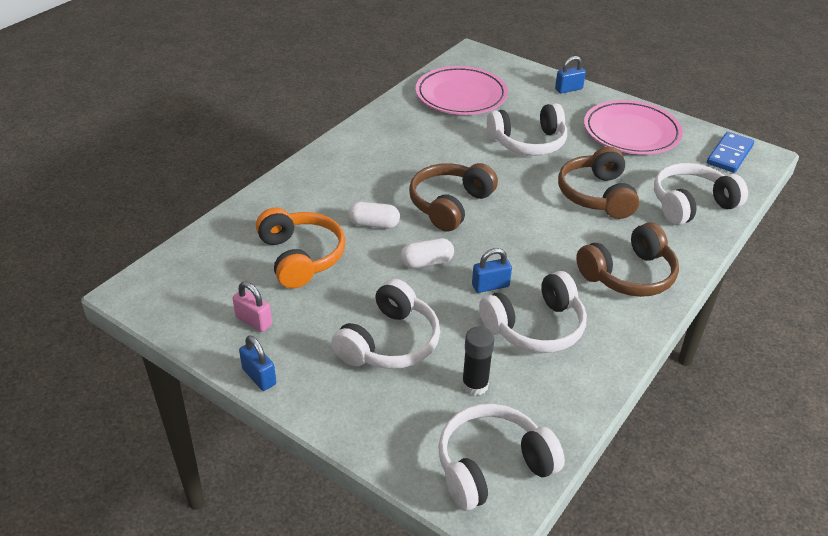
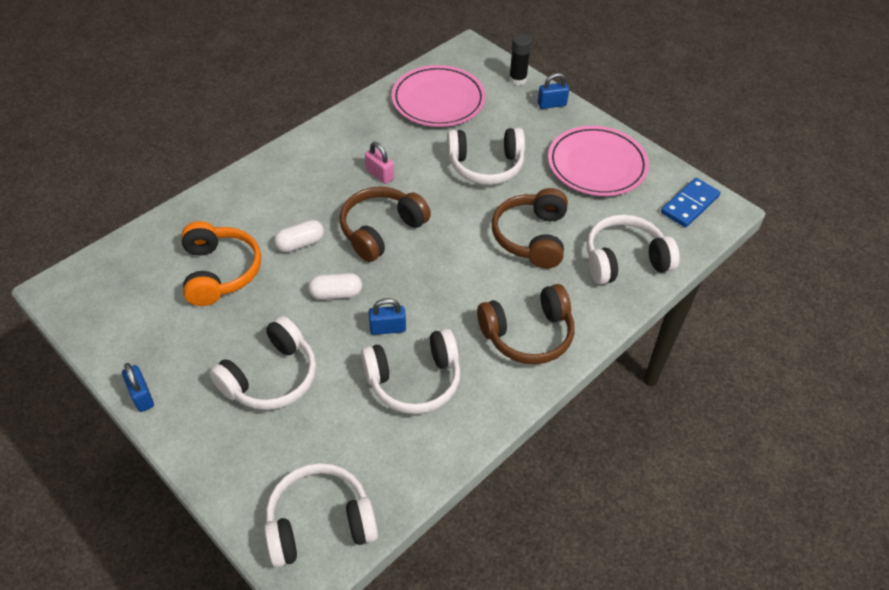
camera: 10 degrees right, 10 degrees up
(254, 321) = (155, 336): pink padlock -> pink padlock (379, 174)
(374, 224) = (300, 243): white capsule -> white capsule turned 45 degrees counterclockwise
(475, 385) = (334, 435): black glue stick -> black glue stick (517, 79)

